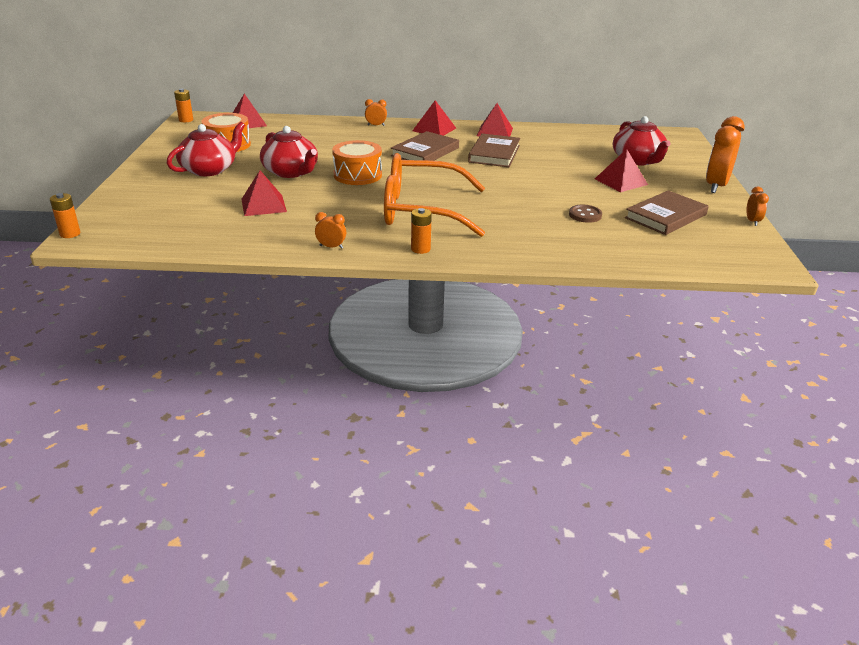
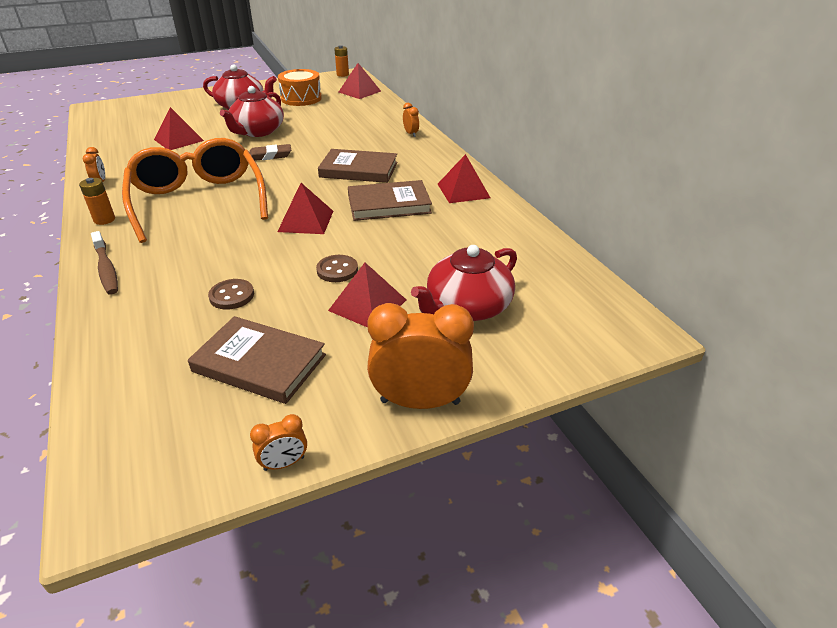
camera: 65 degrees right, 5 degrees up
(70, 234) = (103, 103): orange battery -> none
(357, 175) = (269, 156): orange drum -> brown eraser
(434, 129) = (432, 160): red pyramid -> red pyramid (306, 221)
(514, 252) = (106, 269): none -> brown toothbrush
(574, 182) = (337, 270): none -> brown button

